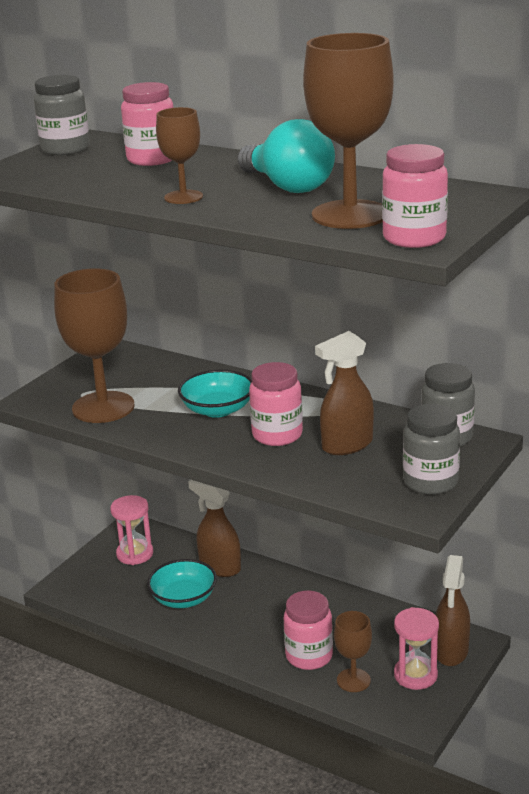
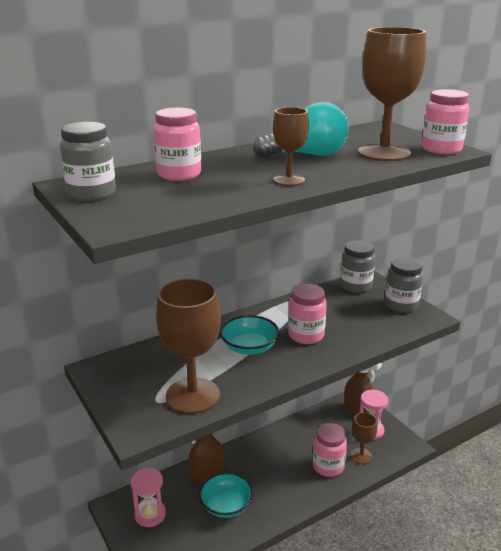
camera: 65 degrees left, 0 degrees up
(346, 445) = (339, 316): brown spray bottle -> none

